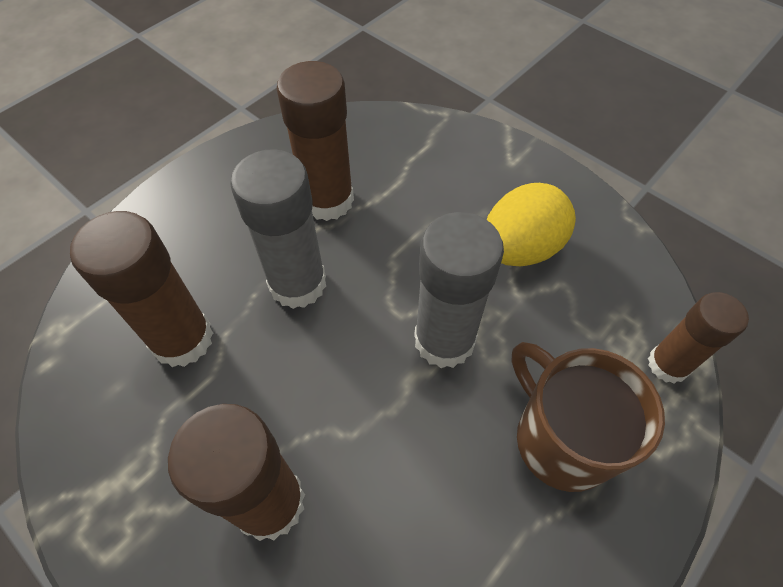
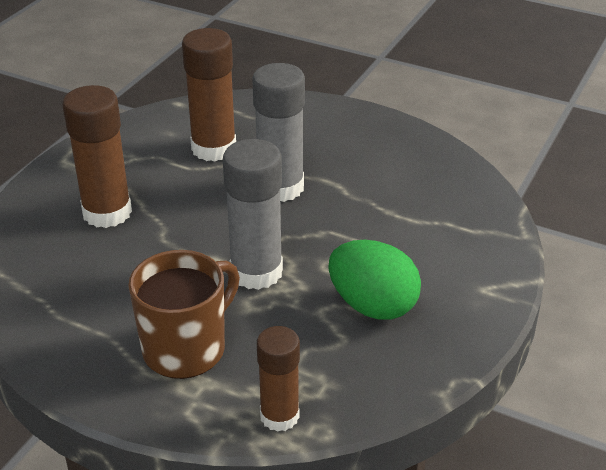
camera: 75 degrees right, 20 degrees down
(327, 200) = (371, 185): brown glue stick -> none
(520, 248) = (372, 306): yellow egg -> green egg

